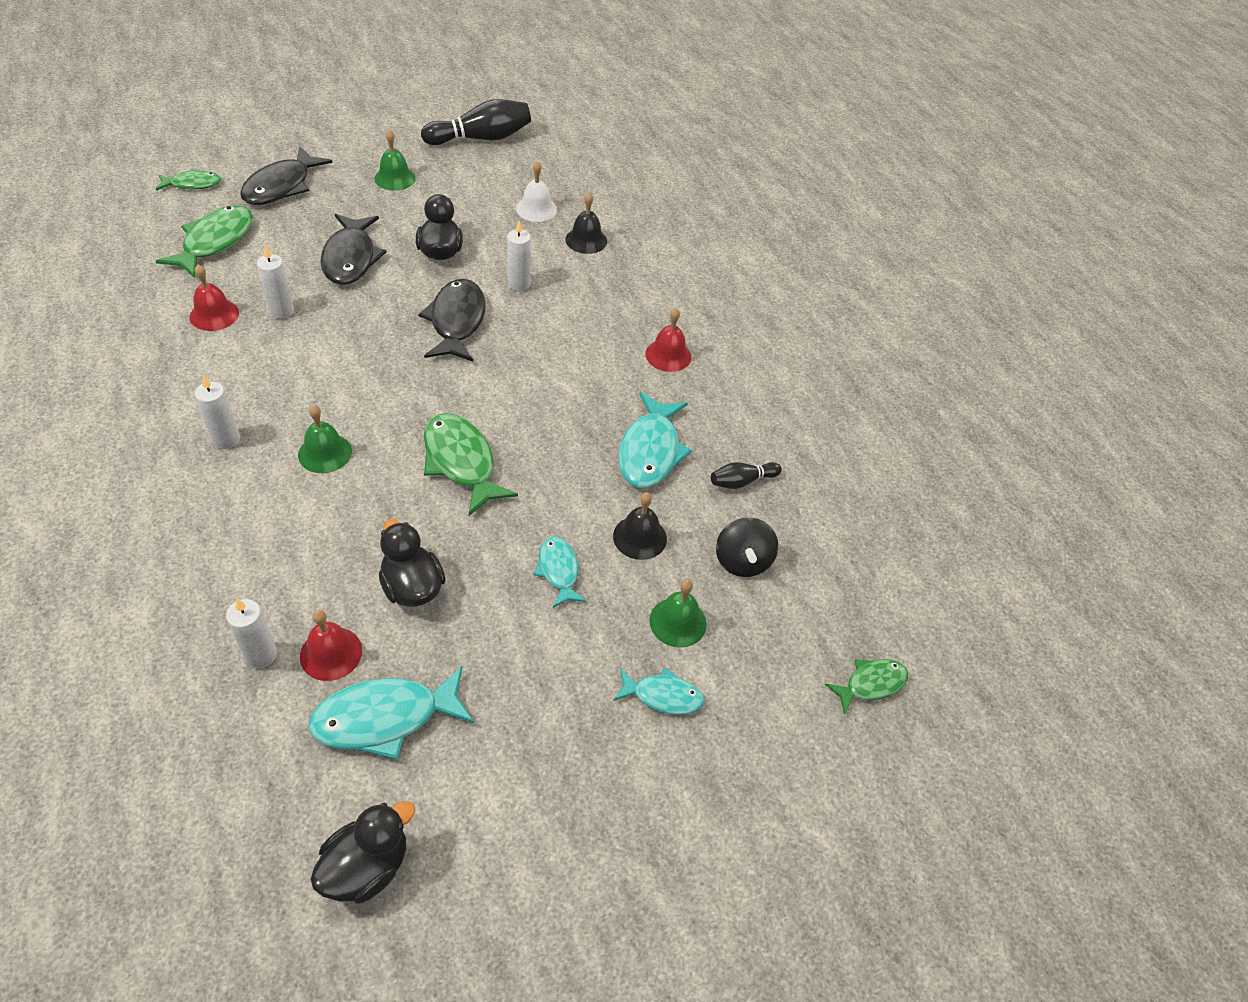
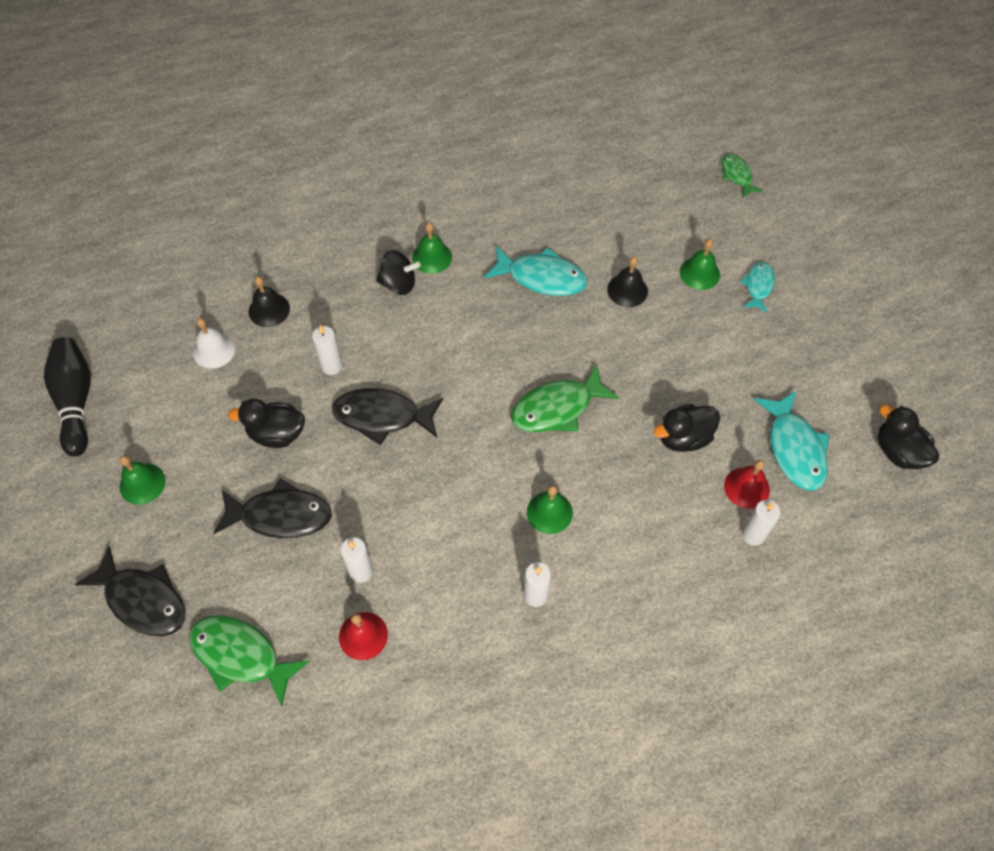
camera: 80 degrees left, 10 degrees up
(193, 184) = (125, 700): green fish -> none
(558, 570) = (661, 342): turquoise fish -> none
(668, 355) = (432, 257): red bell -> green bell
(742, 481) = (570, 222): black bowling pin -> none
(742, 561) = (645, 231): black spinning top -> black spinning top (399, 284)

